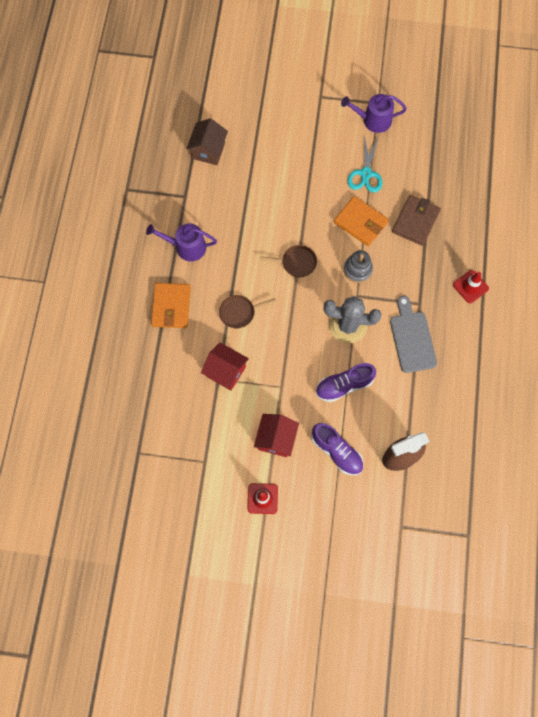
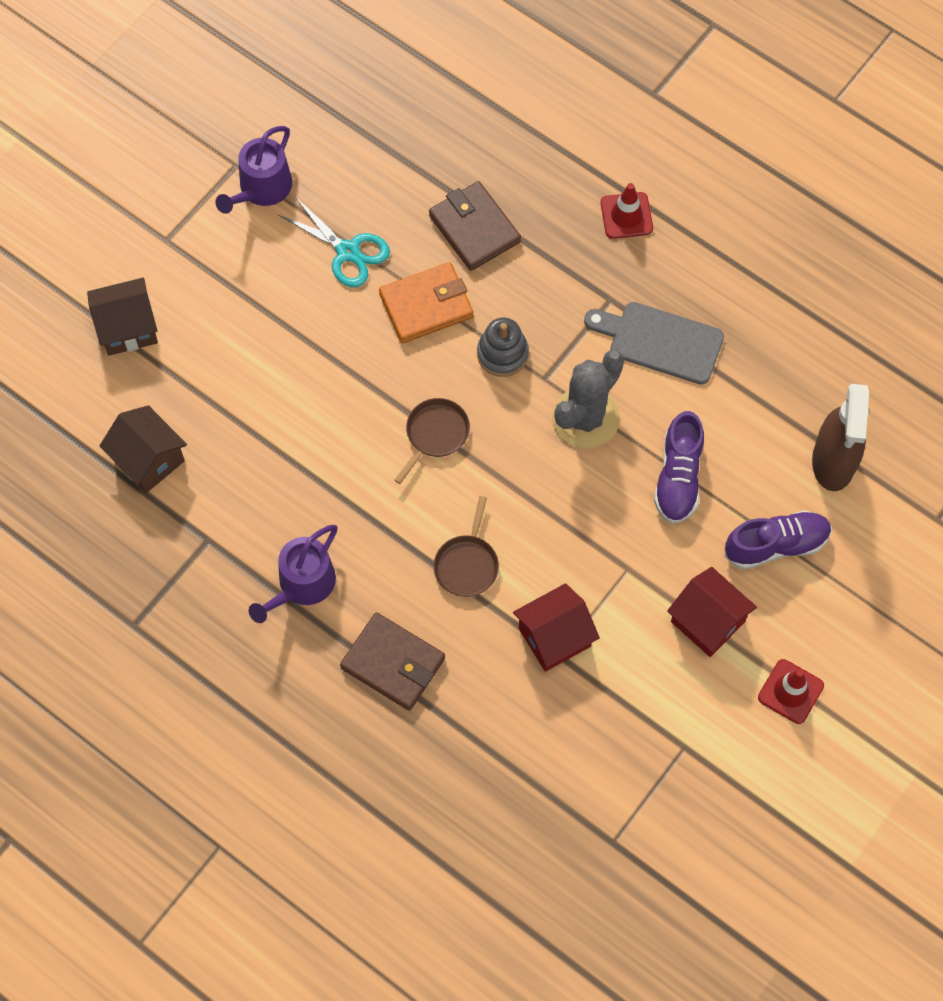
camera: 60 degrees left, 5 degrees down
(171, 307) = (393, 663): orange wallet -> brown wallet
(267, 106) = (127, 328): none -> brown house

